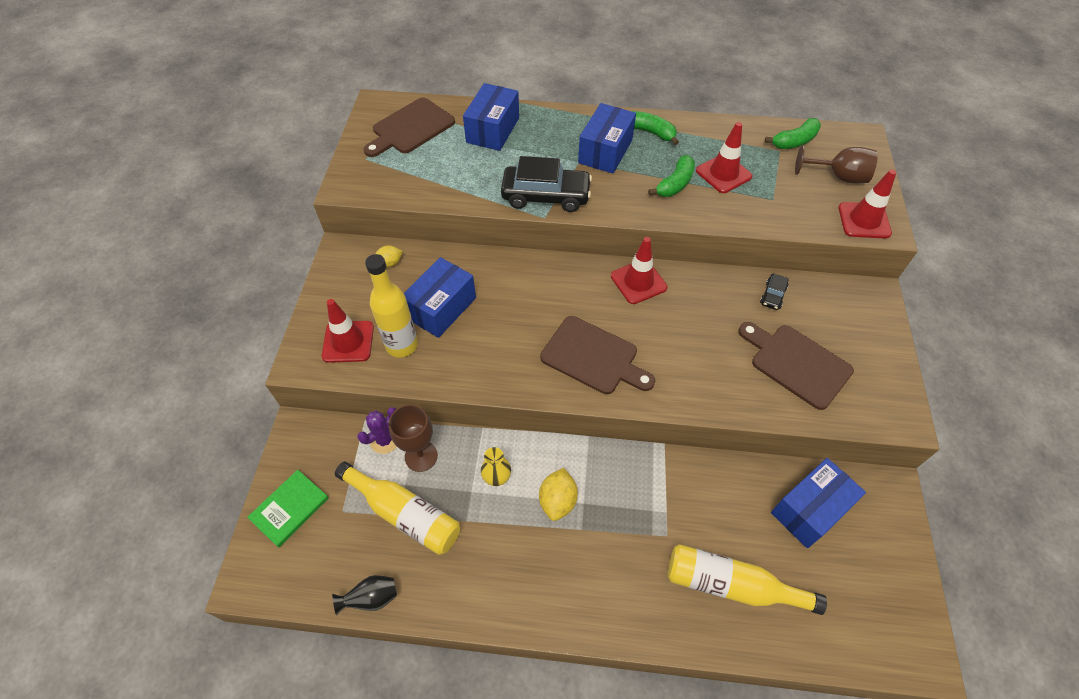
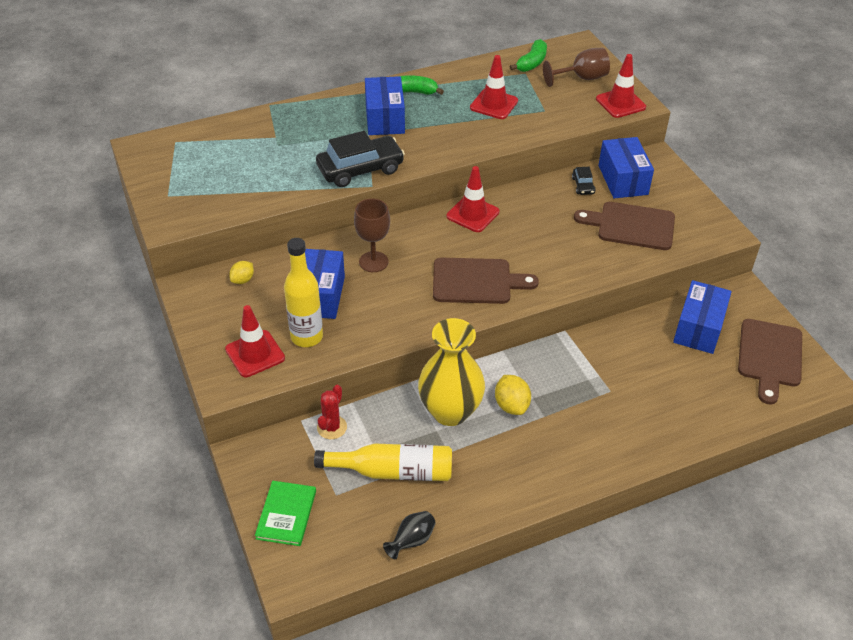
camera: 30 degrees left, 10 degrees down
(384, 440) = (332, 427): purple cactus -> red cactus
(411, 128) = (191, 156): brown cutting board -> brown cutting board (770, 356)
(421, 456) = (374, 425): brown goblet -> brown goblet (373, 262)
(493, 130) = (271, 133): blue box -> blue box (623, 180)
(497, 477) = (450, 411): yellow vase -> yellow vase, size x2.29
(675, 184) = (461, 124): green banana -> none
(731, 585) = (677, 401): yellow bottle -> none

